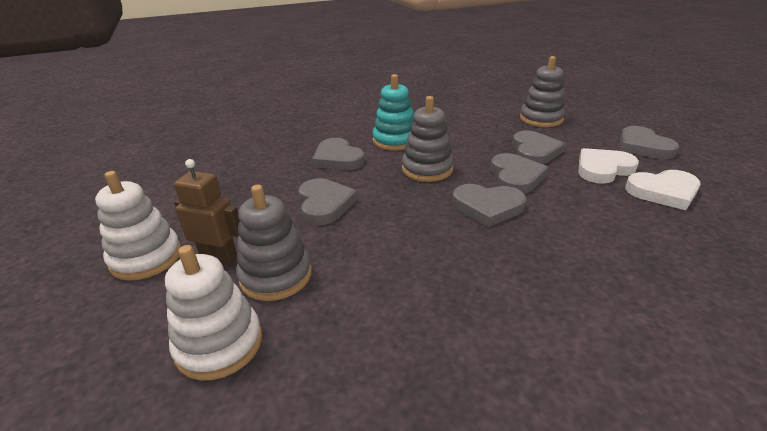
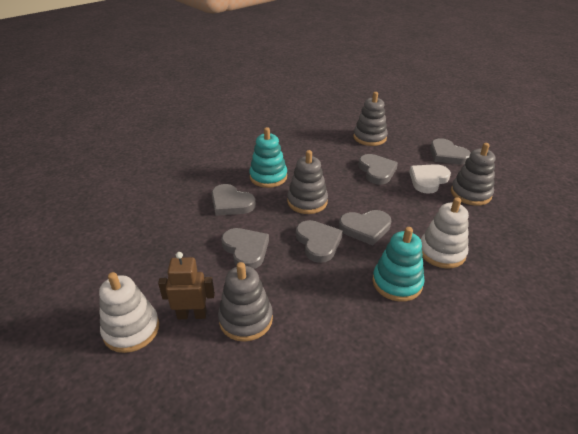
camera: 20 degrees left, 5 degrees up
(219, 344) = (238, 381): white stacking toy -> white stacking toy (442, 252)
(501, 276) = (397, 283): none -> turquoise stacking toy
(515, 177) = (373, 197): grey heart -> grey heart (318, 242)
(663, 192) = (470, 194): white heart -> grey stacking toy

